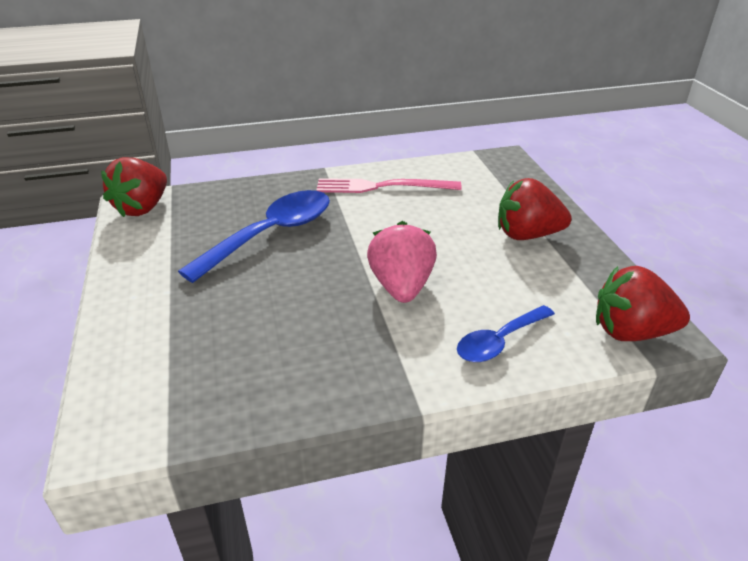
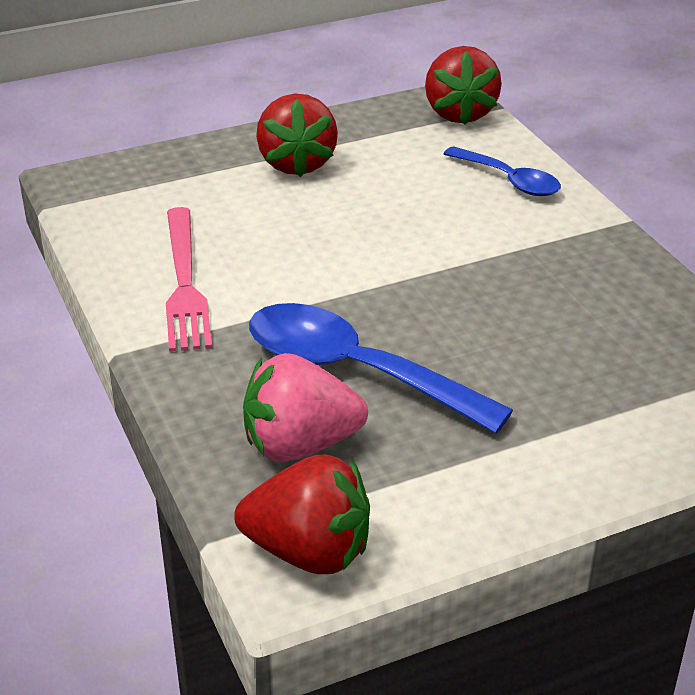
camera: 100 degrees left, 0 degrees up
(401, 286) = (440, 245): pink strawberry -> pink strawberry (300, 445)

